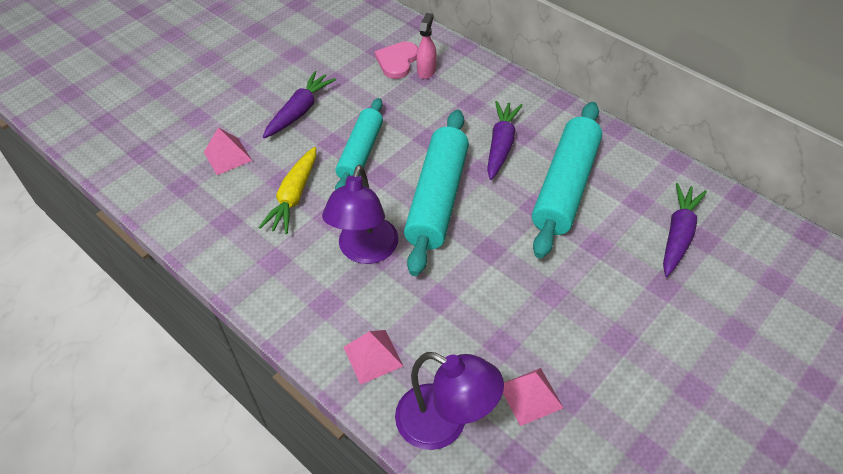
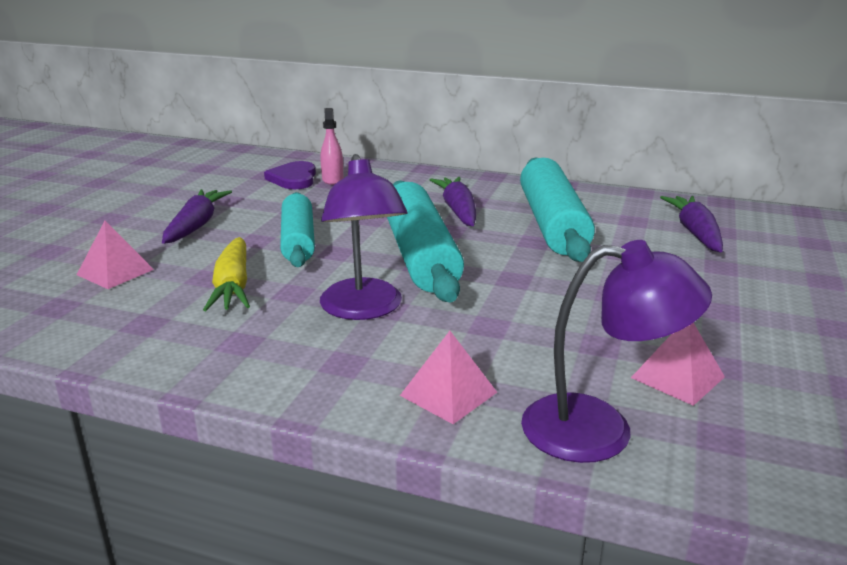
camera: 25 degrees left, 25 degrees down
(397, 61) = (294, 178): pink heart -> purple heart

